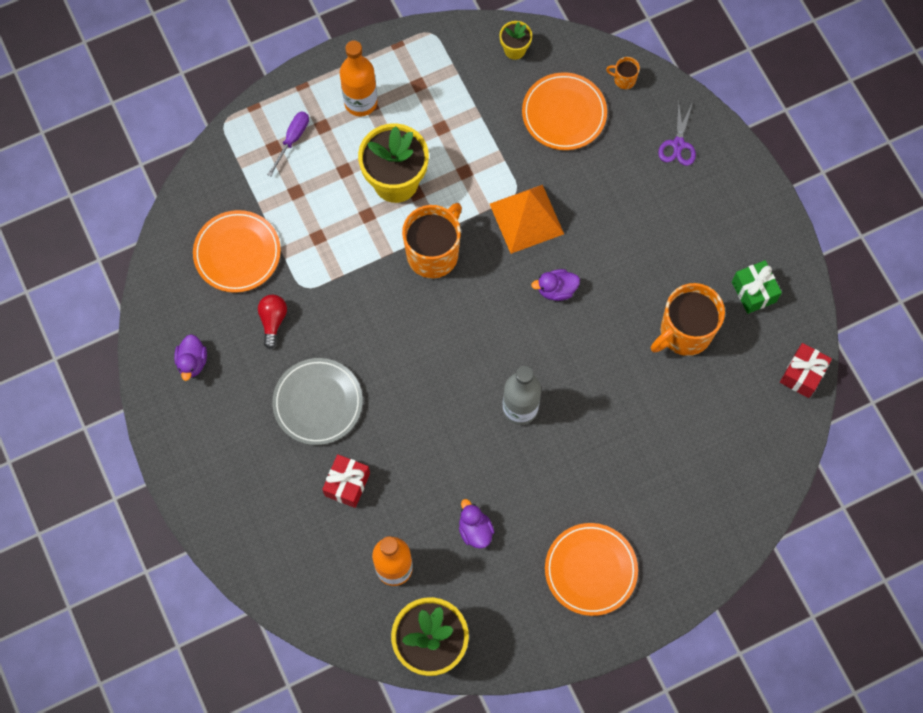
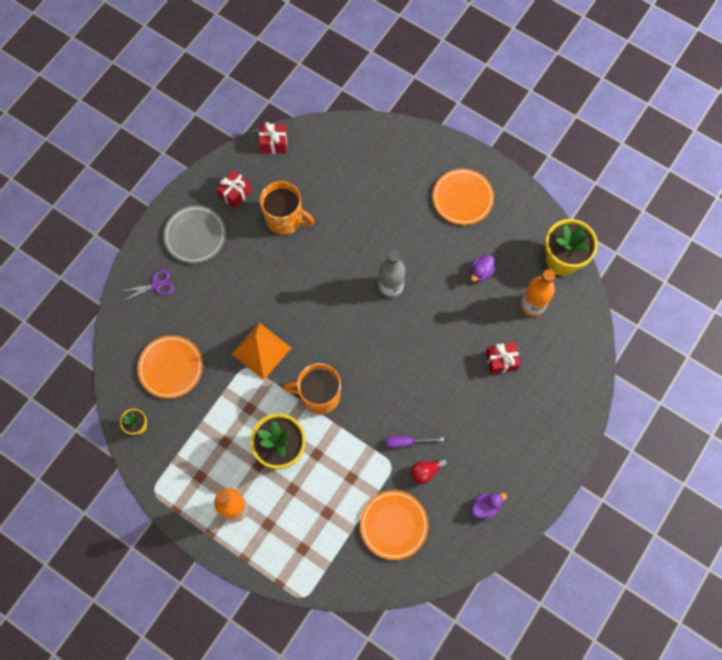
camera: 120 degrees left, 0 degrees up
(292, 139) = (289, 539): purple screwdriver -> purple screwdriver (406, 442)
(318, 402) = (462, 409): grey plate -> grey plate (195, 235)
(556, 290) = (300, 307): purple duck -> none
(624, 79) = (124, 342): orange mug -> none
(753, 292) = (235, 193): green gift -> red gift

